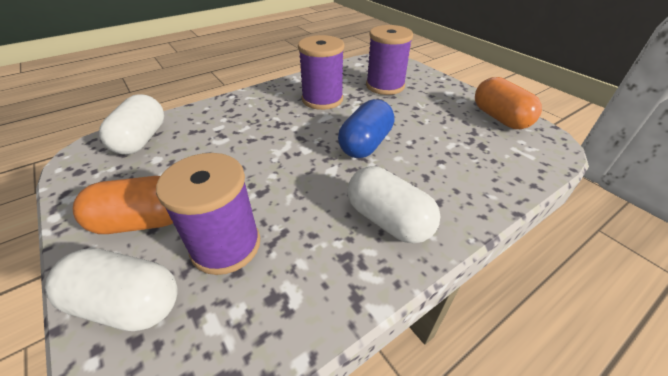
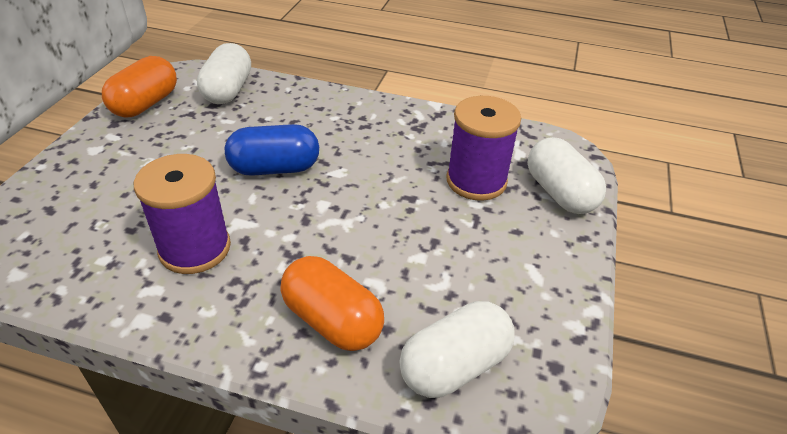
camera: 130 degrees left, 0 degrees up
(143, 221) = (520, 242): orange capsule -> orange capsule (332, 320)
(385, 86) = (106, 207): purple spool -> none
(388, 220) = (365, 122): white capsule -> white capsule (228, 90)

